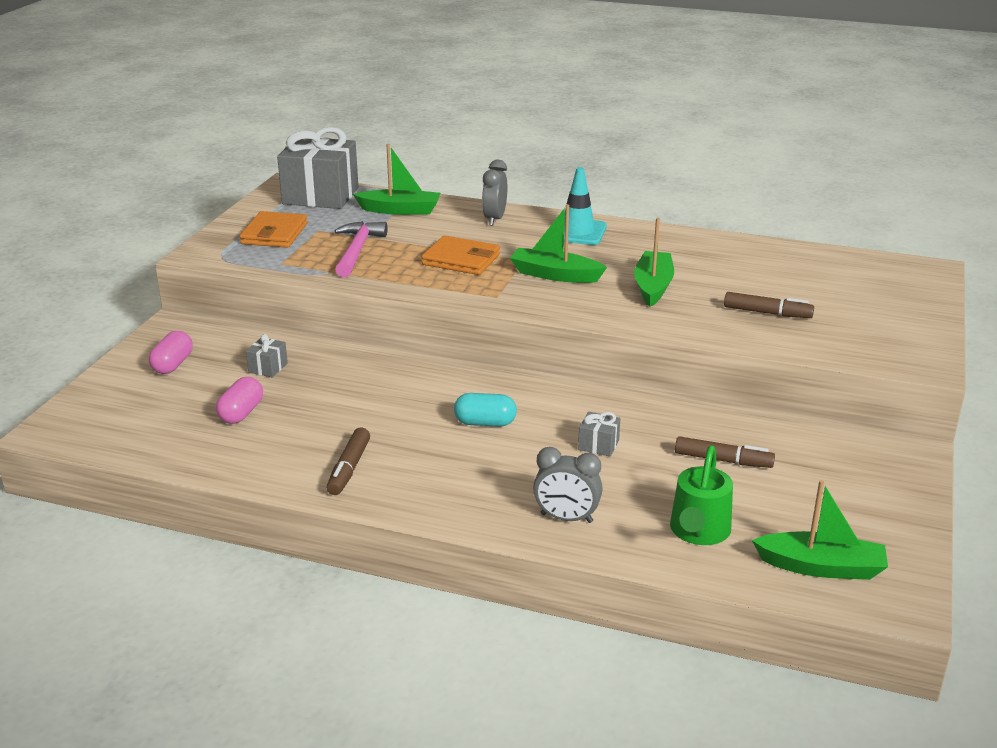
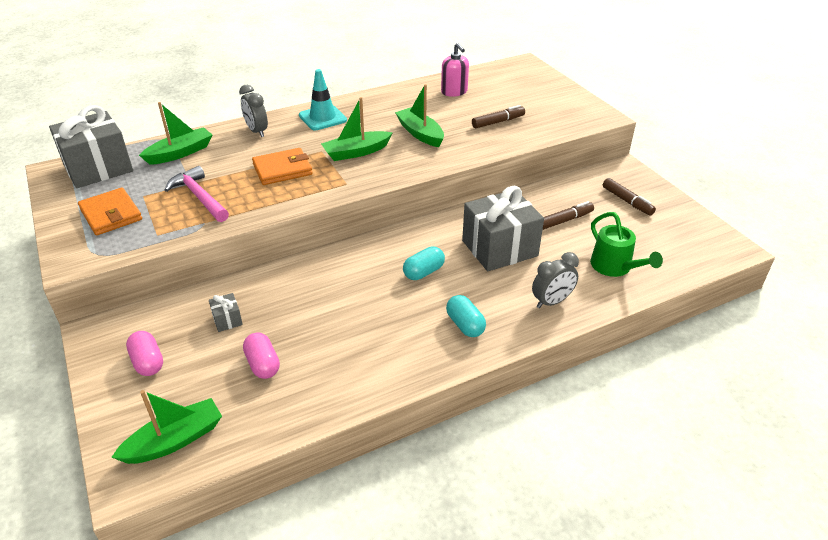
camera: 45 degrees left, 10 degrees up
(349, 468) = (395, 354): brown marker -> brown marker (627, 201)
(446, 485) = (465, 325): none -> turquoise capsule
(598, 445) = (499, 248): grey gift -> grey gift, size x2.45
(771, 264) = (454, 92): none -> pink soap dispenser
(821, 567) = (683, 251): green boat -> green boat (175, 440)

